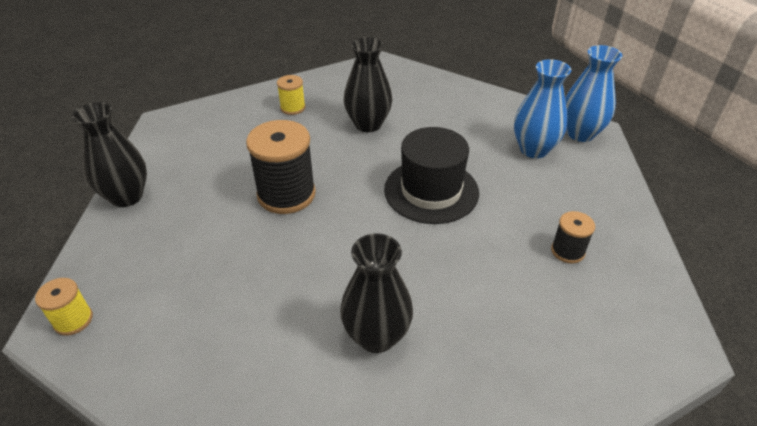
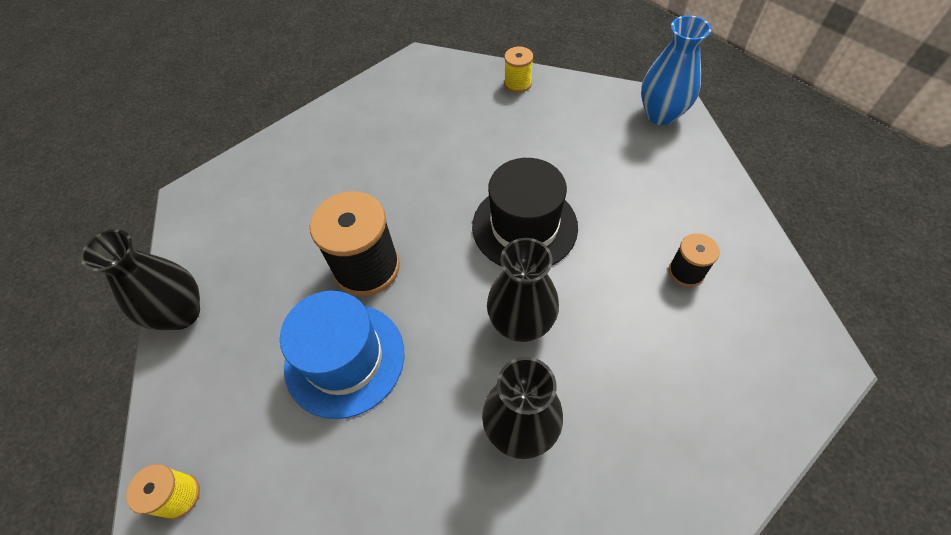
camera: 10 degrees left, 15 degrees up
(244, 254) = (345, 359): none -> blue hat
(293, 108) = (336, 145): yellow spool -> yellow spool (517, 84)
(368, 124) = (429, 150): black vase -> black vase (521, 324)
(534, 149) = (618, 146): blue vase -> none

